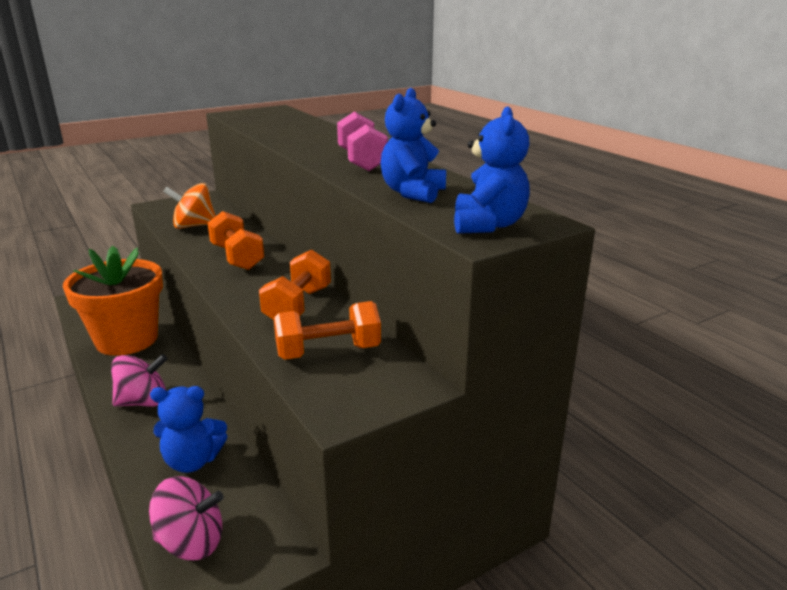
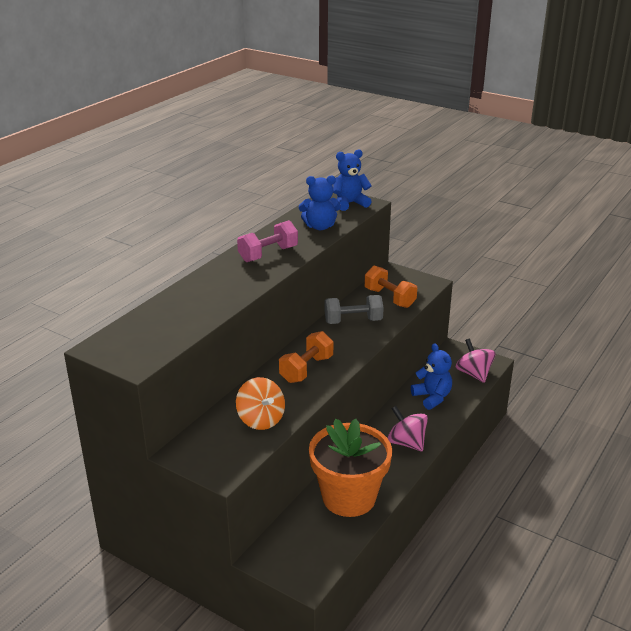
camera: 115 degrees left, 5 degrees up
(298, 305) = (353, 321): orange dumbbell -> grey dumbbell

